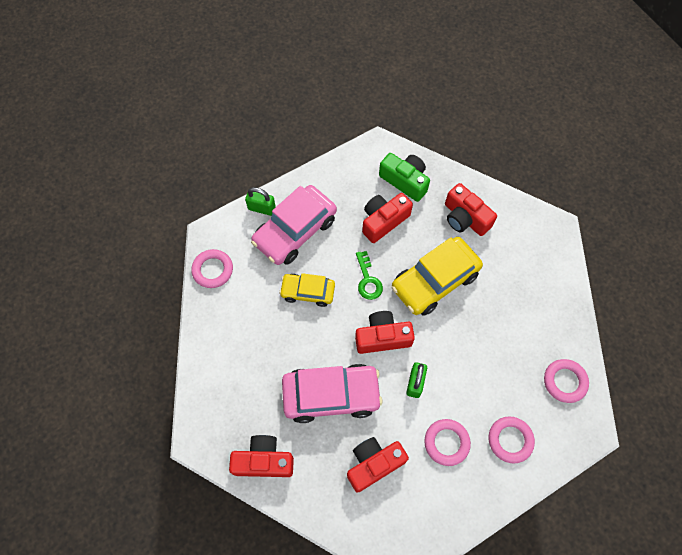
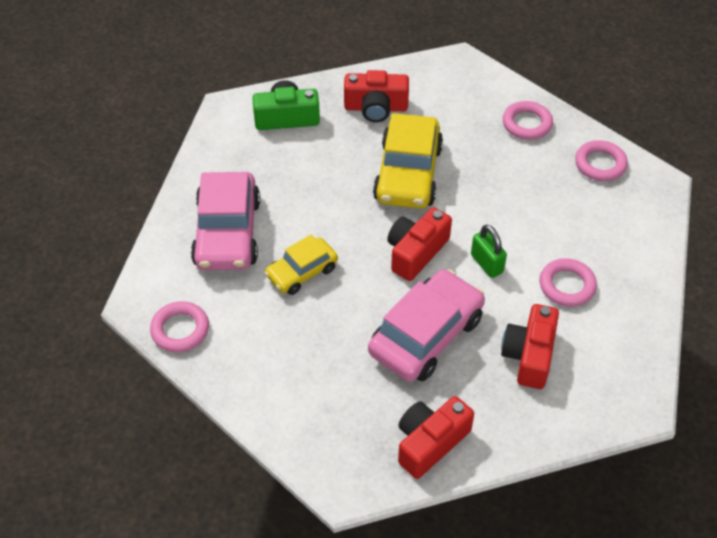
camera: 45 degrees left, 15 degrees down
(261, 208) = (169, 239): green padlock -> none
(368, 280) = (347, 219): green key -> none
(383, 221) = (305, 162): red camera -> none
(510, 440) = (612, 240): pink ring -> pink ring (527, 124)

